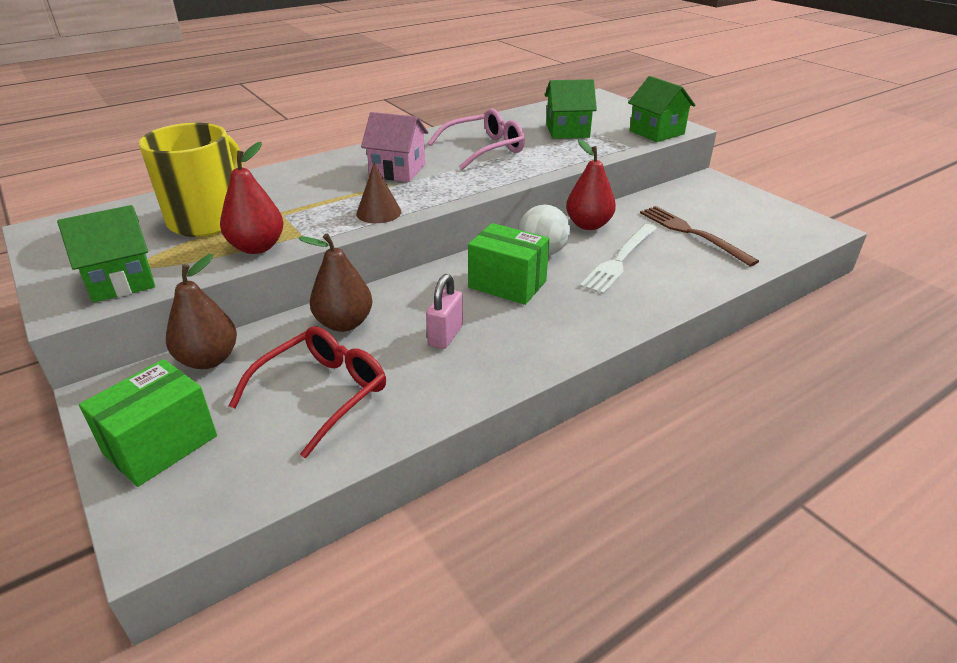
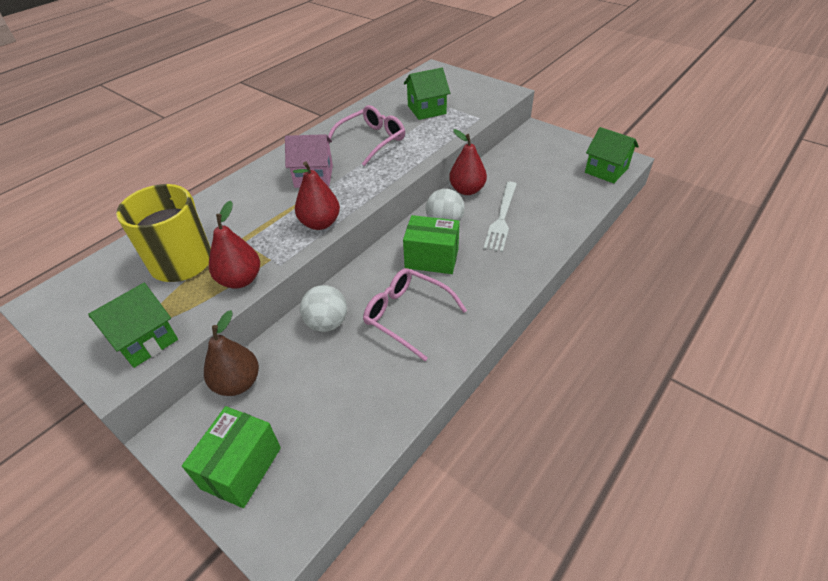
camera: 15 degrees left, 10 degrees up
(321, 394) = (341, 390): red glasses -> none
(344, 323) = (327, 323): brown pear -> white ball
(378, 212) = (320, 223): brown cone -> red pear
(445, 336) = (407, 316): pink padlock -> pink glasses
(656, 132) = (493, 99): green house -> green house (606, 170)
(692, 233) = (542, 183): brown fork -> none

